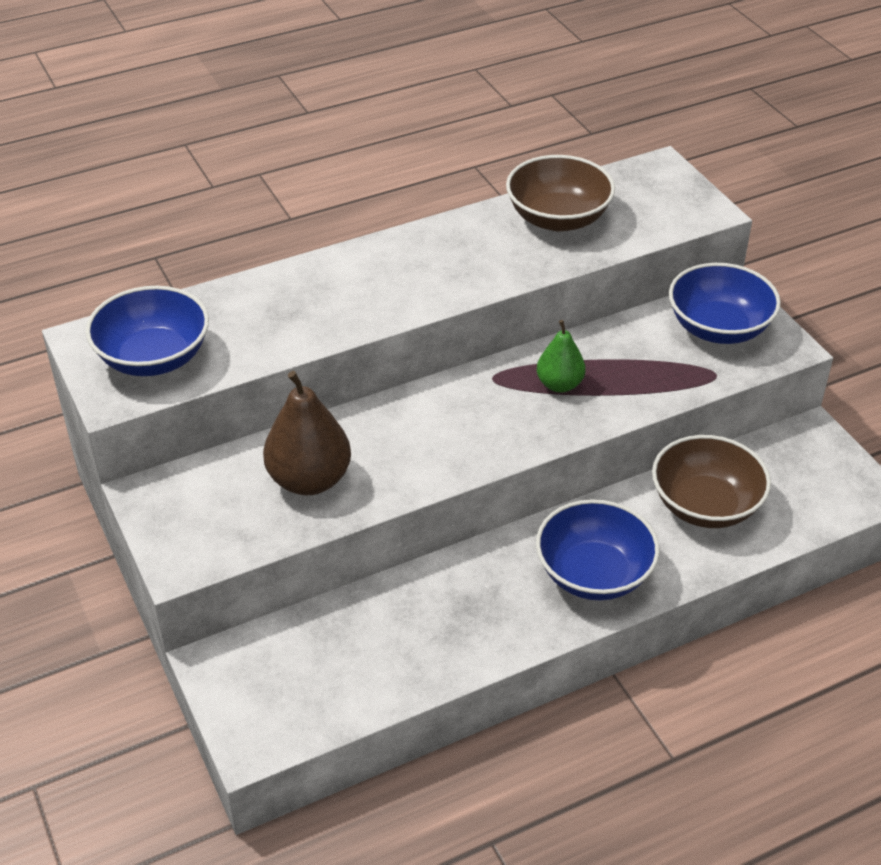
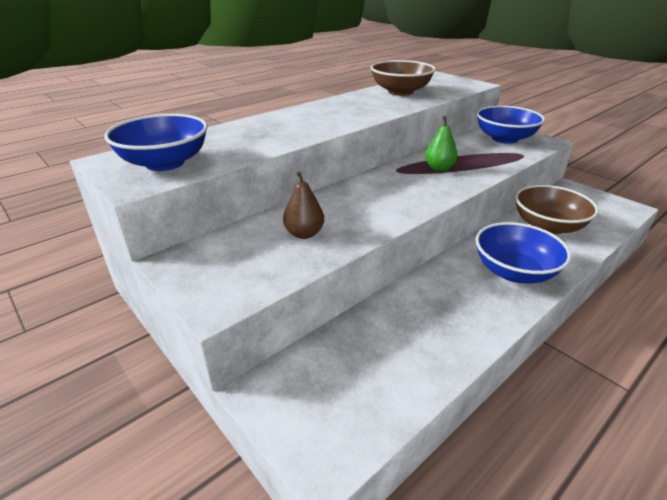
camera: 15 degrees left, 10 degrees down
(309, 480) = (304, 234): brown pear -> brown pear, size x0.60

